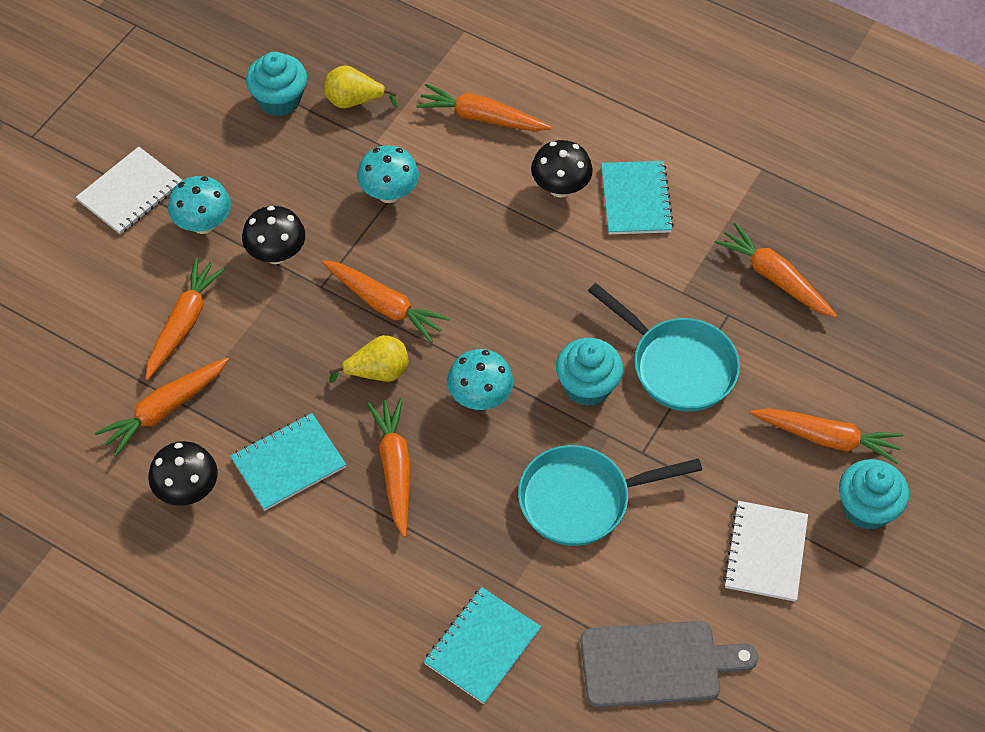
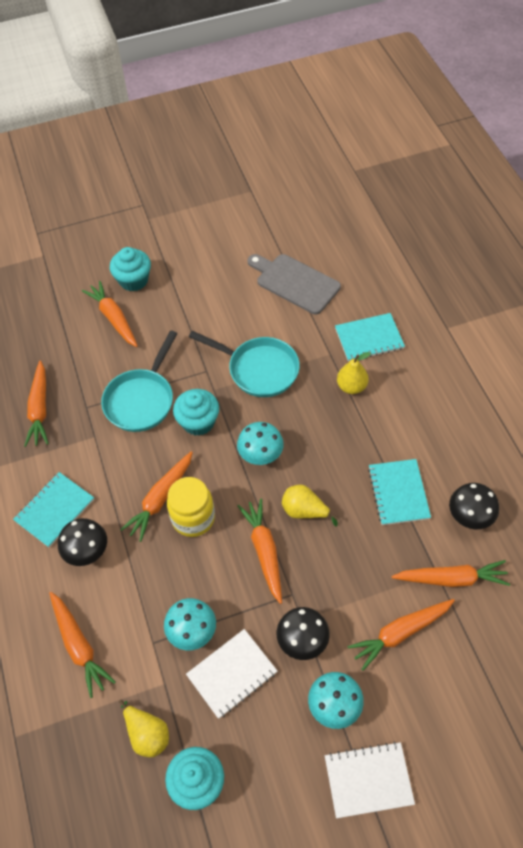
camera: 135 degrees left, 0 degrees up
(288, 463) = (398, 493): turquoise notebook -> turquoise notebook turned 75 degrees clockwise
(394, 469) = (341, 448): orange carrot -> orange carrot (161, 499)
(448, 558) = (351, 386): none -> yellow pear
(488, 286) = (193, 518): none -> yellow jar
(677, 365) = (141, 400): turquoise pan -> turquoise pan turned 150 degrees counterclockwise
(765, 552) = (199, 292): white notebook -> white notebook (232, 674)

